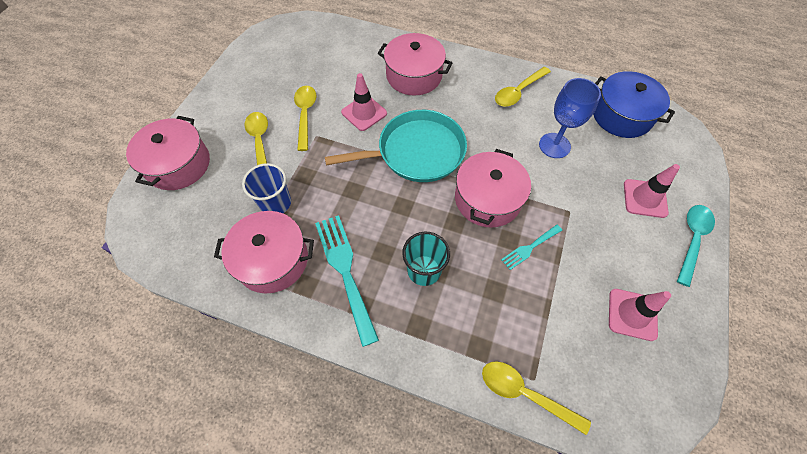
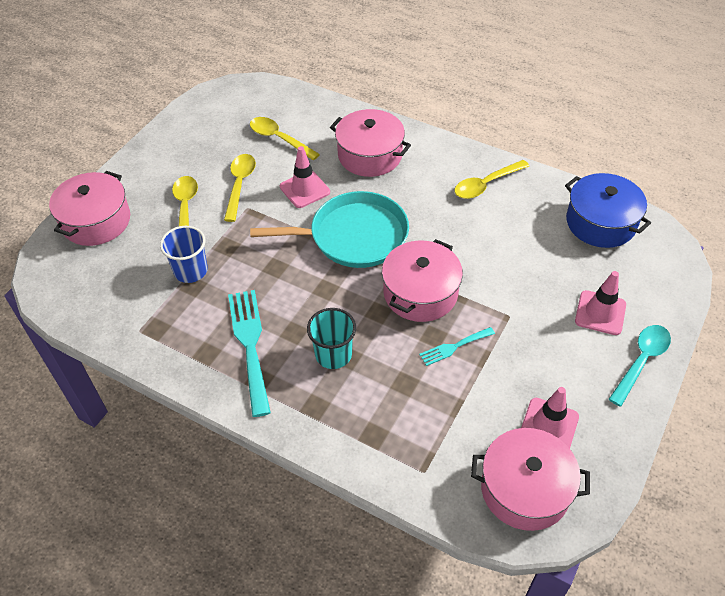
camera: 10 degrees right, 10 degrees down
(272, 260) = (177, 325): pink pot -> pink pot (525, 489)
(525, 394) = (411, 483): yellow spoon -> yellow spoon (279, 139)
(554, 145) = (512, 246): blue goblet -> none

